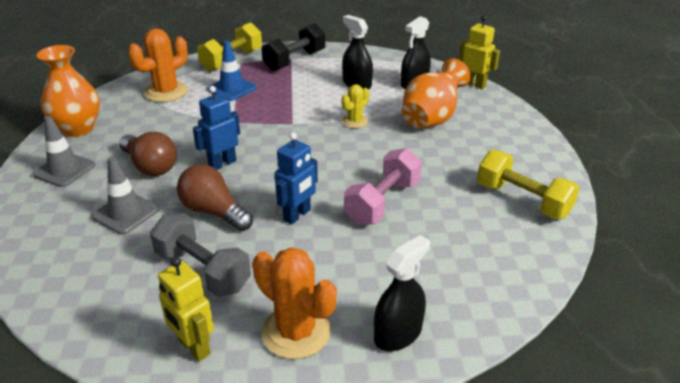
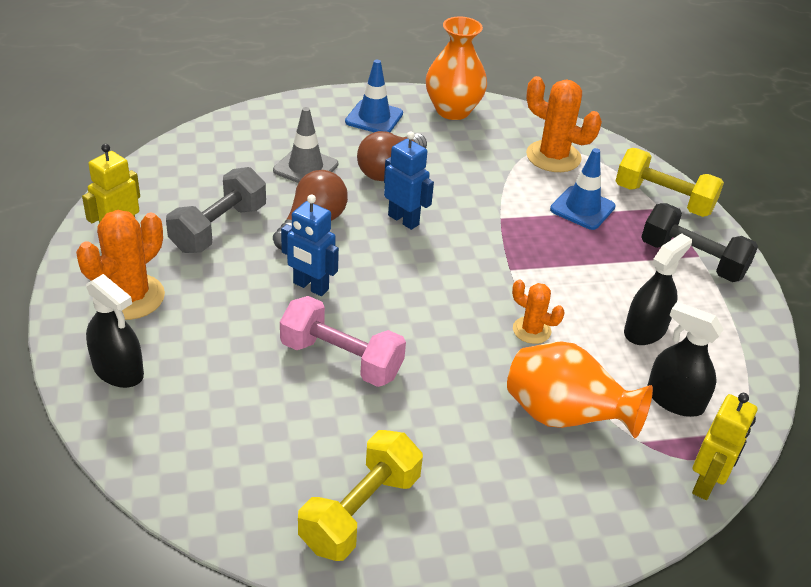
camera: 80 degrees right, 5 degrees up
(64, 170) = (374, 118): grey traffic cone -> blue traffic cone
(355, 121) = (531, 330): yellow cactus -> orange cactus

